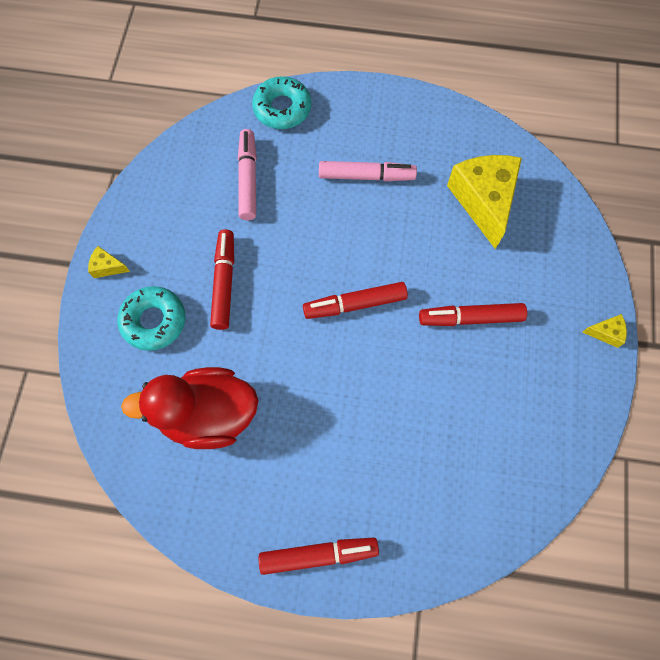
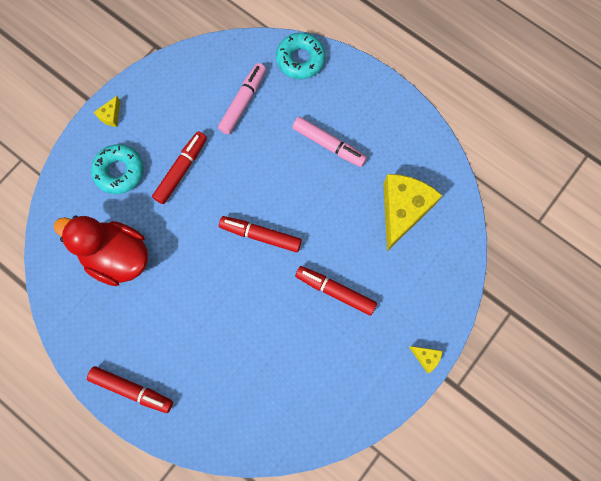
camera: 30 degrees right, 5 degrees up
(107, 267) = (111, 115): yellow cheese -> yellow cheese turned 105 degrees counterclockwise

